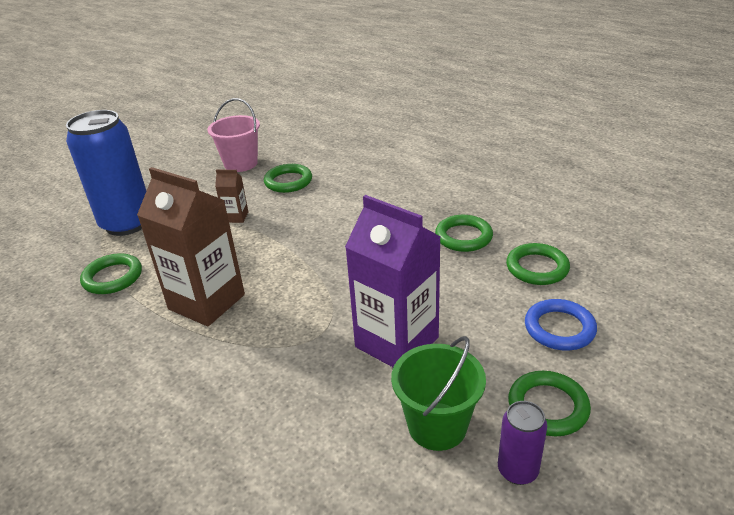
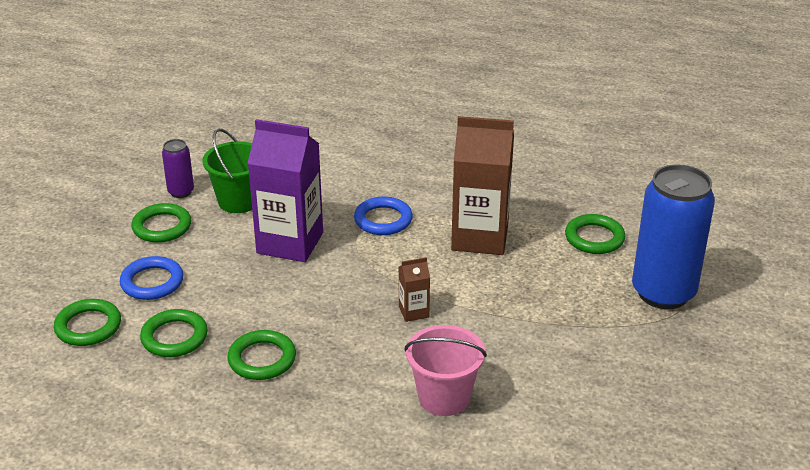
camera: 155 degrees right, 0 degrees up
(236, 217) = (547, 328): brown carton -> brown carton (413, 312)
(241, 164) = (638, 418): pink bucket -> pink bucket (444, 397)
(281, 347) = (383, 220): none -> blue ring
(288, 181) = (535, 398): green ring -> green ring (88, 326)

